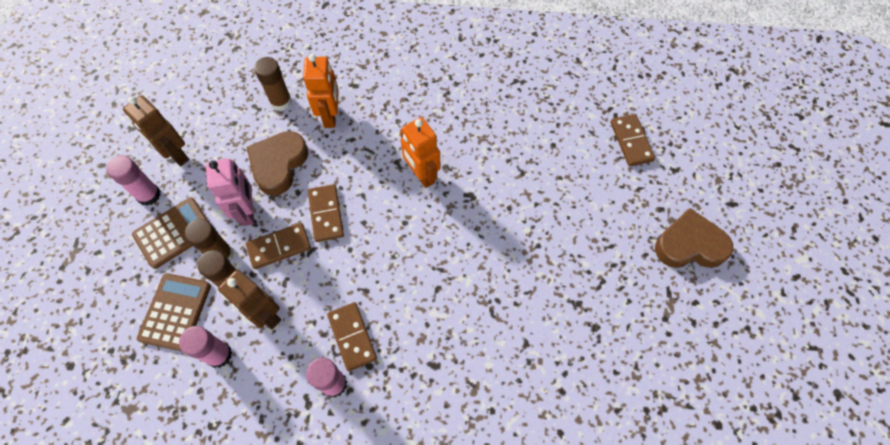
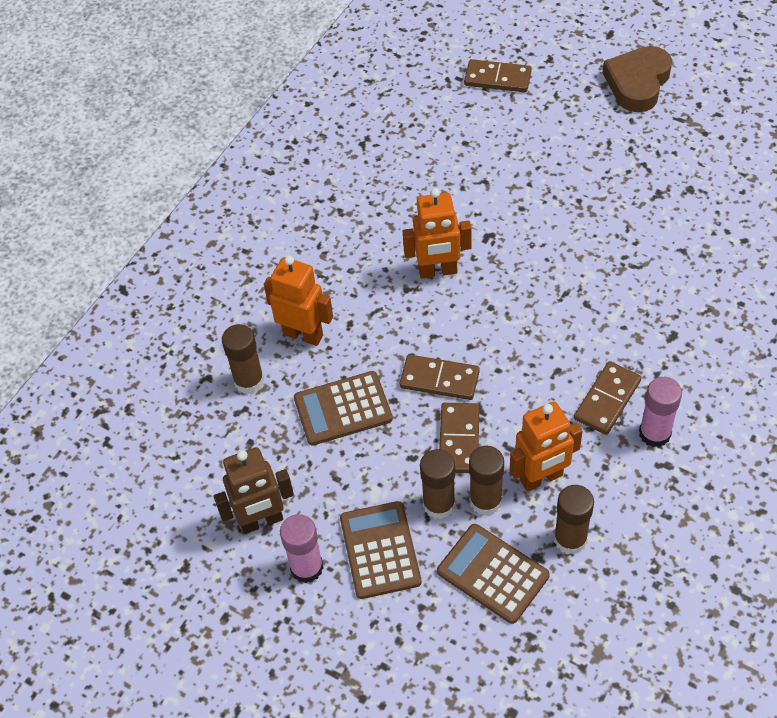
camera: 60 degrees left, 10 degrees down
(219, 354) = (570, 539): pink glue stick -> brown glue stick
(248, 211) = (393, 460): pink robot -> none
(265, 315) = (541, 478): brown robot -> orange robot
(278, 164) = (343, 409): brown heart -> brown calculator
(352, 337) = (607, 400): brown domino -> brown domino turned 60 degrees counterclockwise

